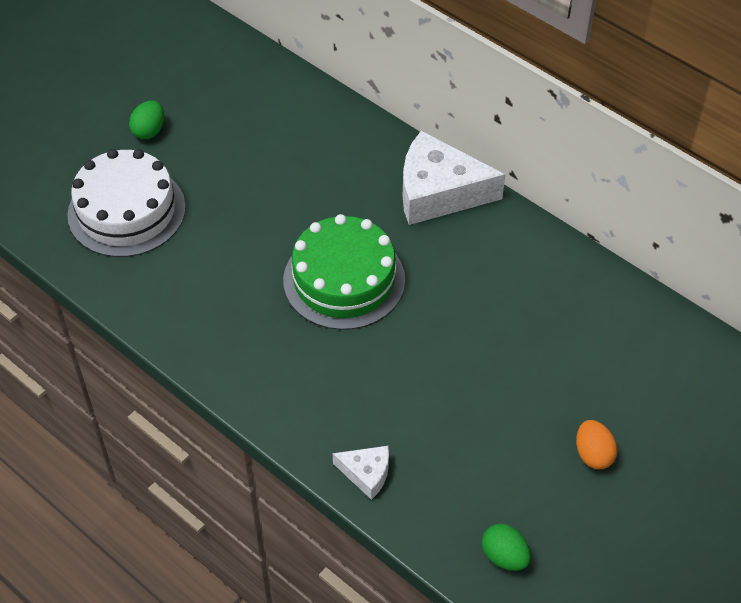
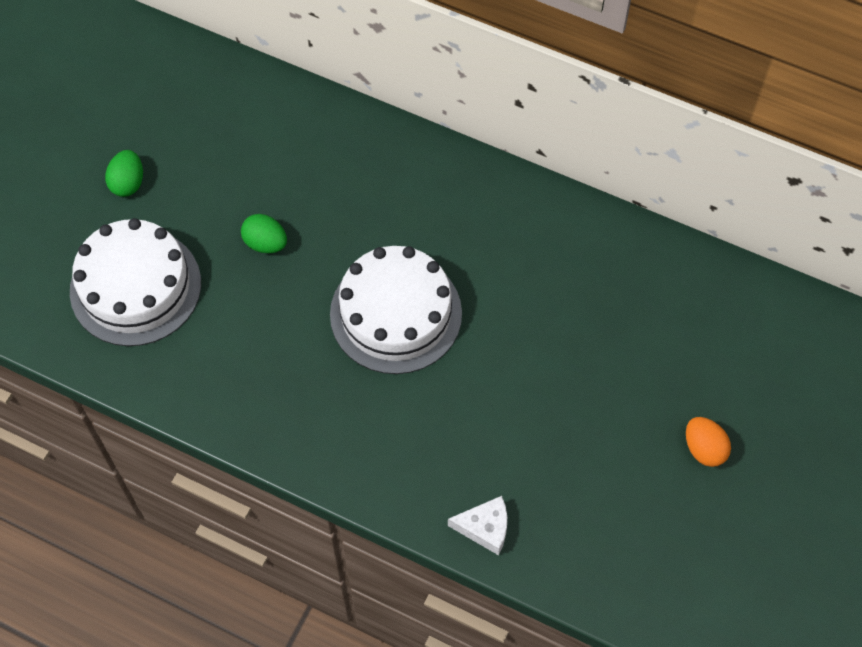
camera: 15 degrees left, 10 degrees up
(344, 280) = (396, 313): green cake -> white cake
(439, 192) = (465, 186): white cheese -> none
(504, 556) = (647, 582): green egg -> green egg (265, 243)

